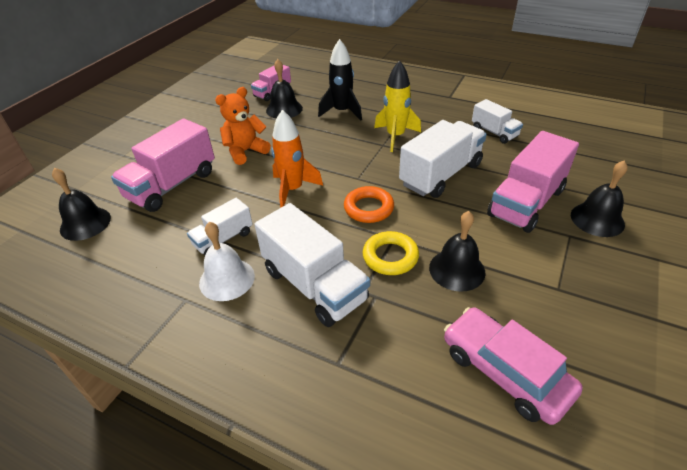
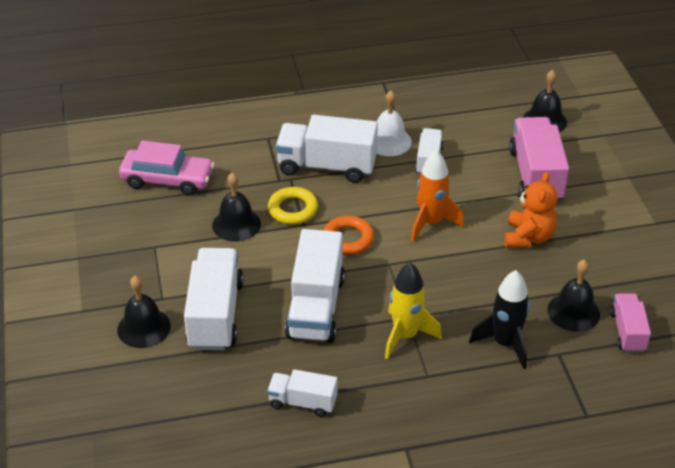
camera: 140 degrees right, 0 degrees up
(526, 202) = (215, 315): pink truck -> white truck

